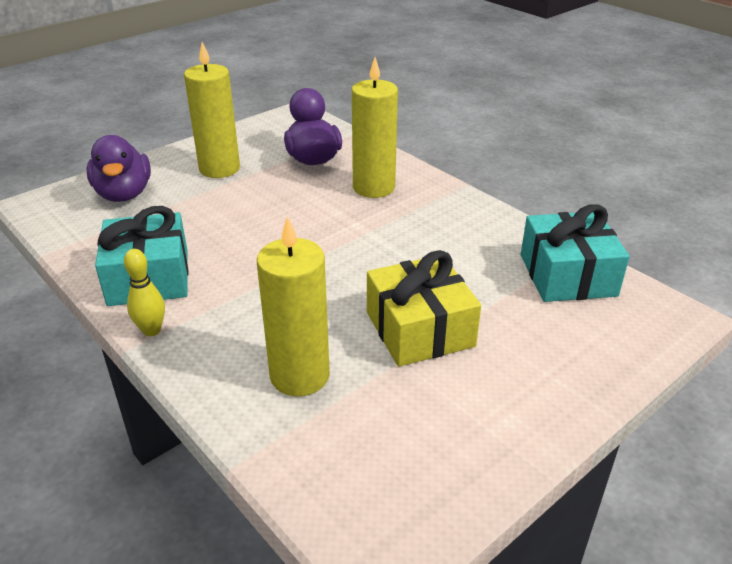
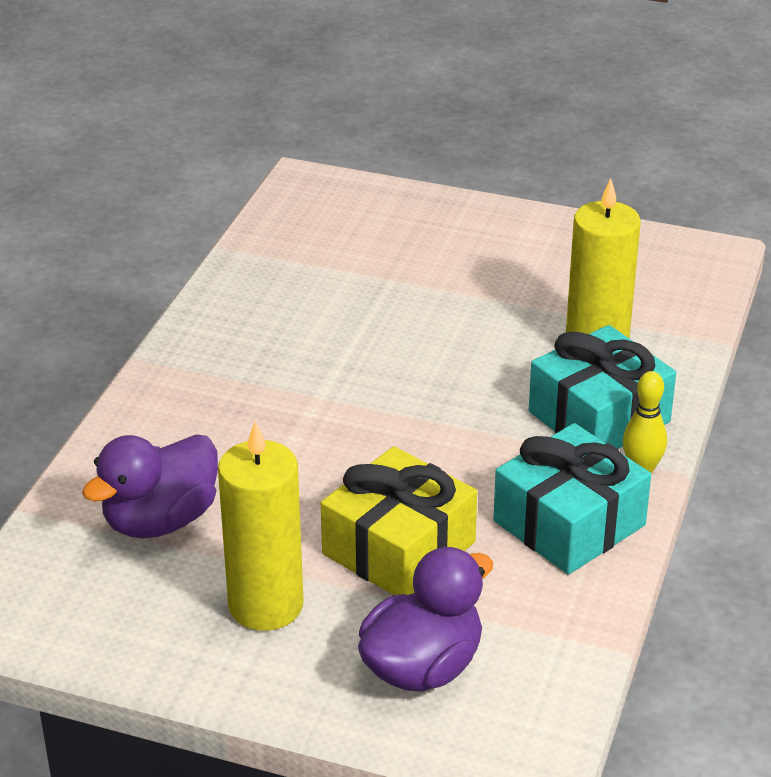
camera: 120 degrees left, 0 degrees up
(373, 187) = (205, 430): yellow candle -> none
(419, 329) = (463, 306): yellow gift -> yellow gift (399, 548)
(567, 275) = (289, 246): turquoise gift -> turquoise gift (599, 417)

